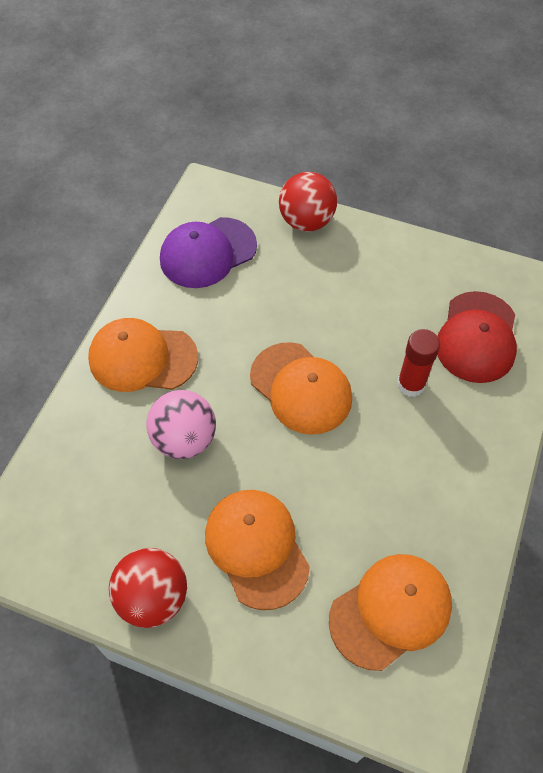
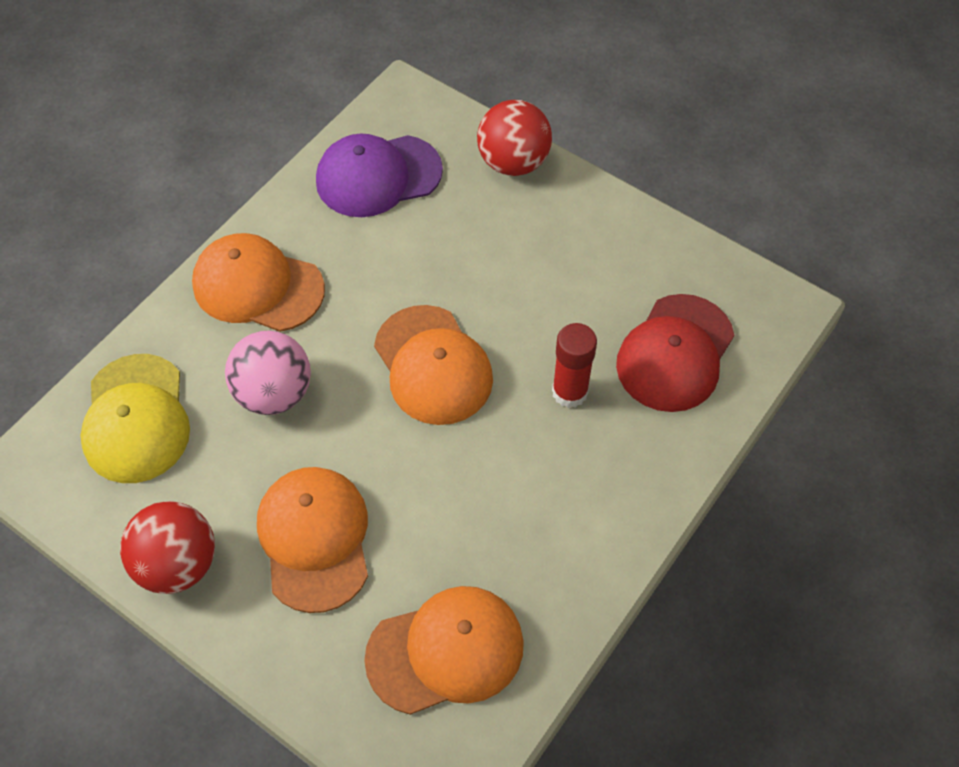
camera: 15 degrees right, 0 degrees up
(79, 487) = (136, 419): none -> yellow cap

